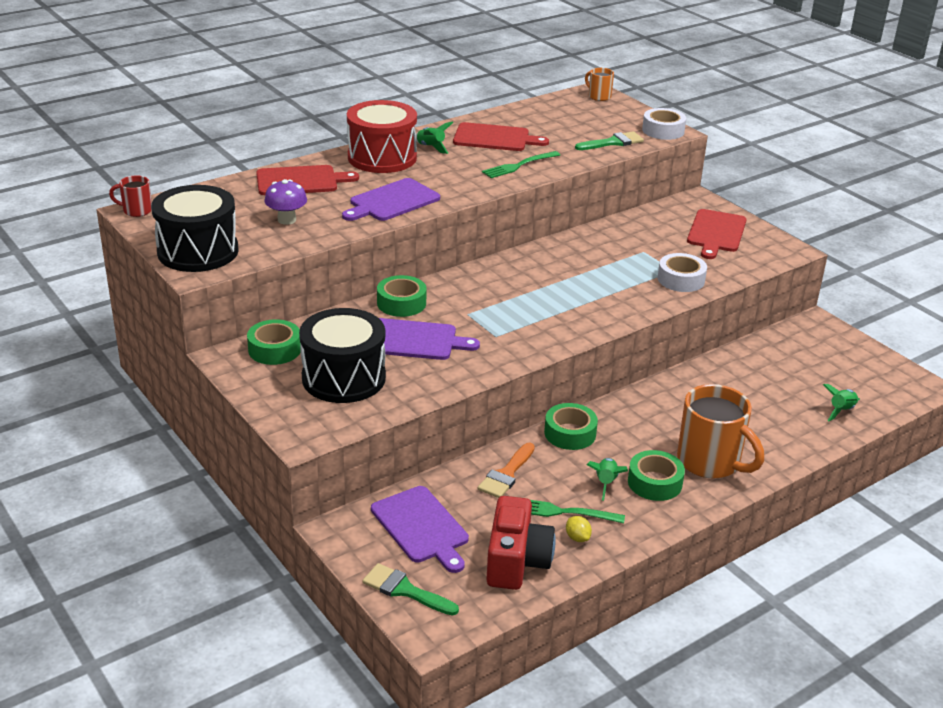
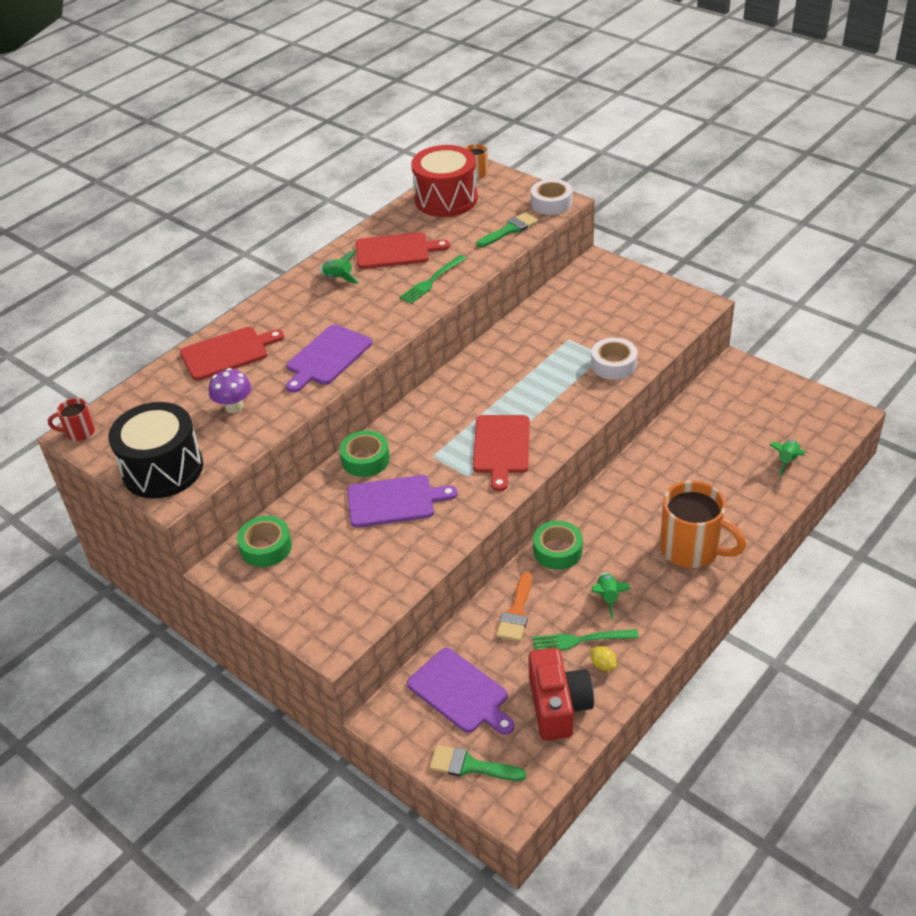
camera: 10 degrees left, 10 degrees up
(343, 378) = (344, 564): black drum -> none
(382, 157) = (296, 303): red drum -> red drum (446, 199)
(654, 482) = (650, 585): green tape -> none
(716, 233) = (627, 300): red cutting board -> red cutting board (501, 447)

